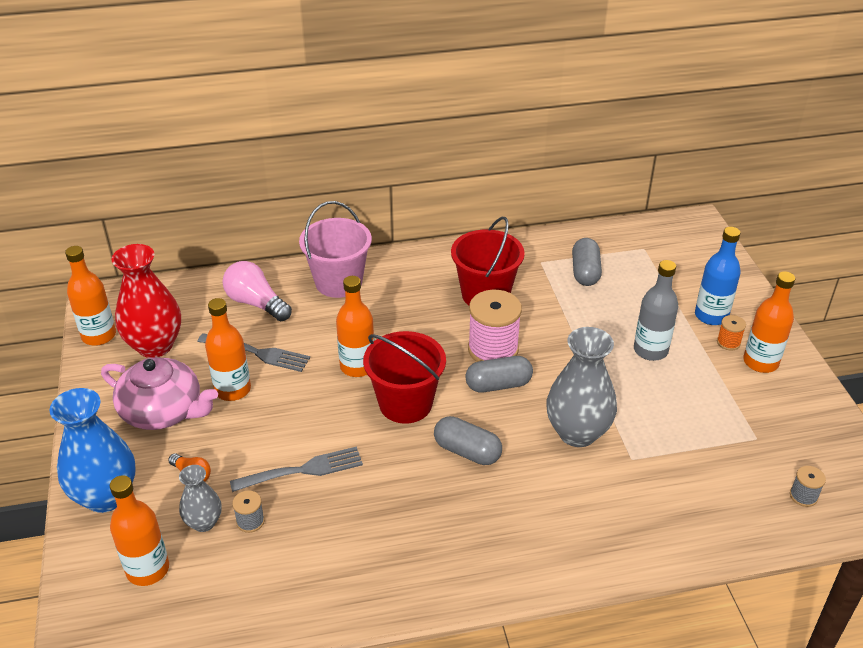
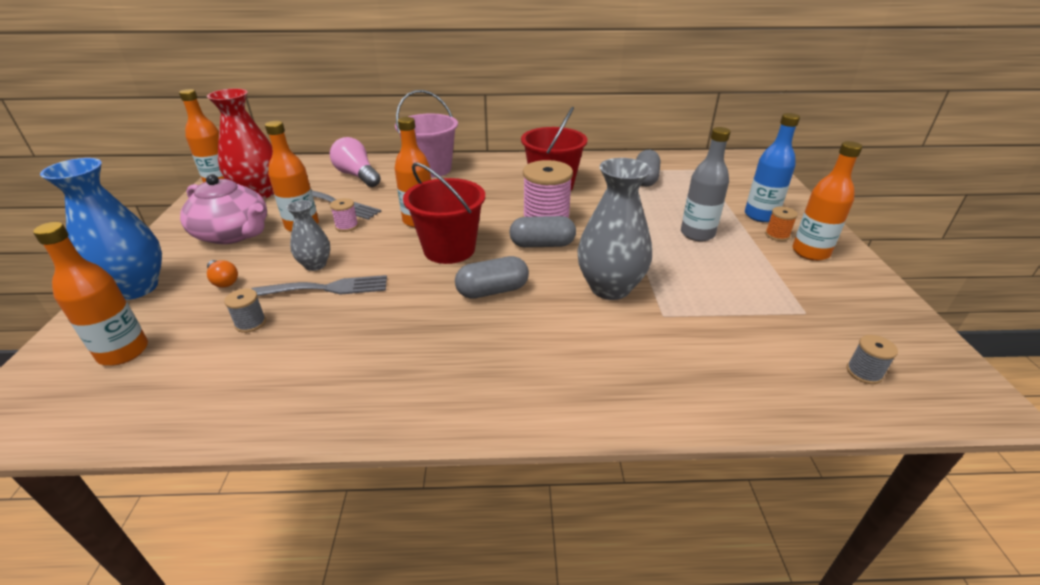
camera: 10 degrees right, 5 degrees down
(204, 522) = (206, 319): grey vase -> grey vase (315, 265)
(282, 384) = (347, 226): none -> pink spool
(467, 451) = (492, 291): grey capsule -> grey capsule turned 60 degrees counterclockwise

